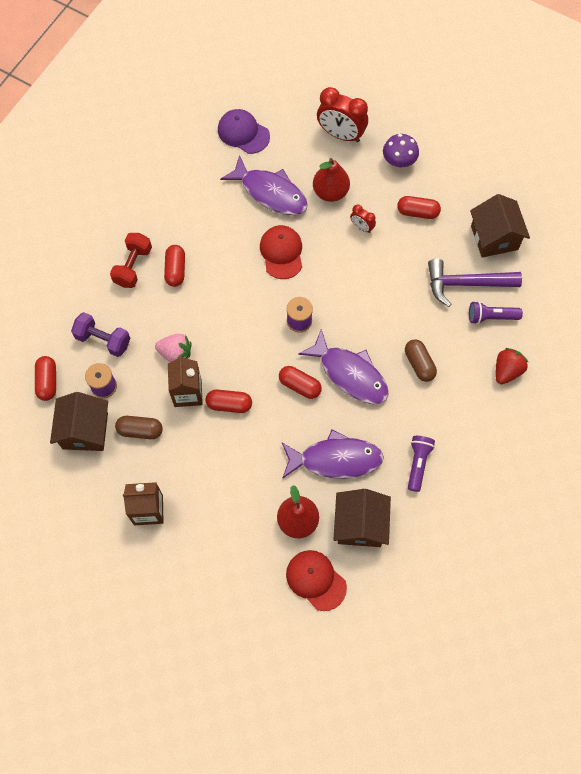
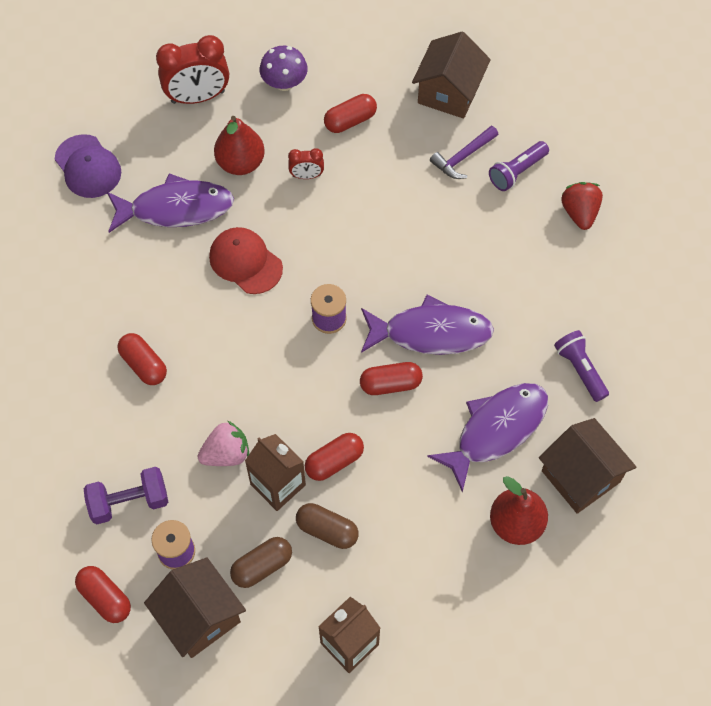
camera: 40 degrees left, 5 degrees down
(133, 266) = (90, 396): red dumbbell -> none
(243, 133) = (88, 167): purple cap -> purple cap turned 120 degrees counterclockwise
(316, 580) = (589, 568): red cap -> none
(419, 364) = (490, 270): brown capsule -> brown capsule (327, 530)
(465, 284) = (462, 157): purple hammer -> purple hammer, size x0.62
(494, 237) = (449, 92): brown house -> brown house turned 75 degrees clockwise

